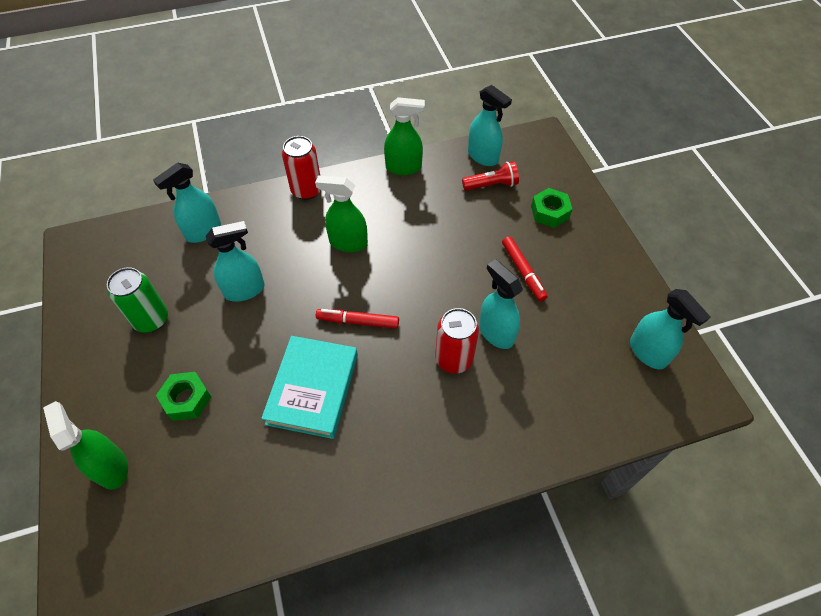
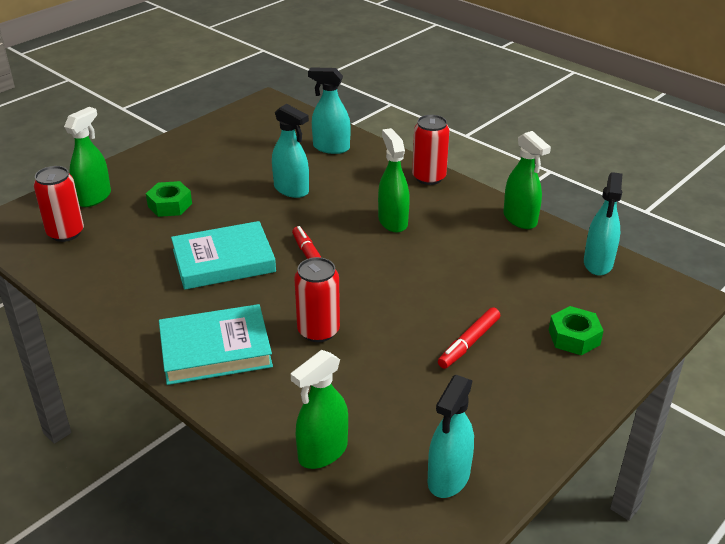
camera: 60 degrees right, 20 degrees down
(151, 319) = (227, 161): green can -> none
(156, 518) = (65, 233): none -> red can
(433, 445) = (215, 350): none -> turquoise book
(491, 185) = (564, 282): red flashlight -> none
(496, 333) = (372, 349): turquoise spray bottle -> none
(590, 418) = (322, 452): none -> green spray bottle

